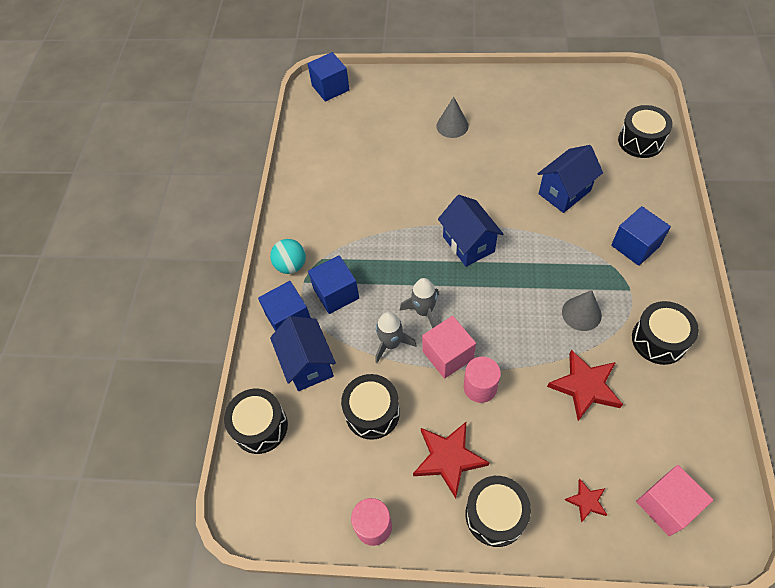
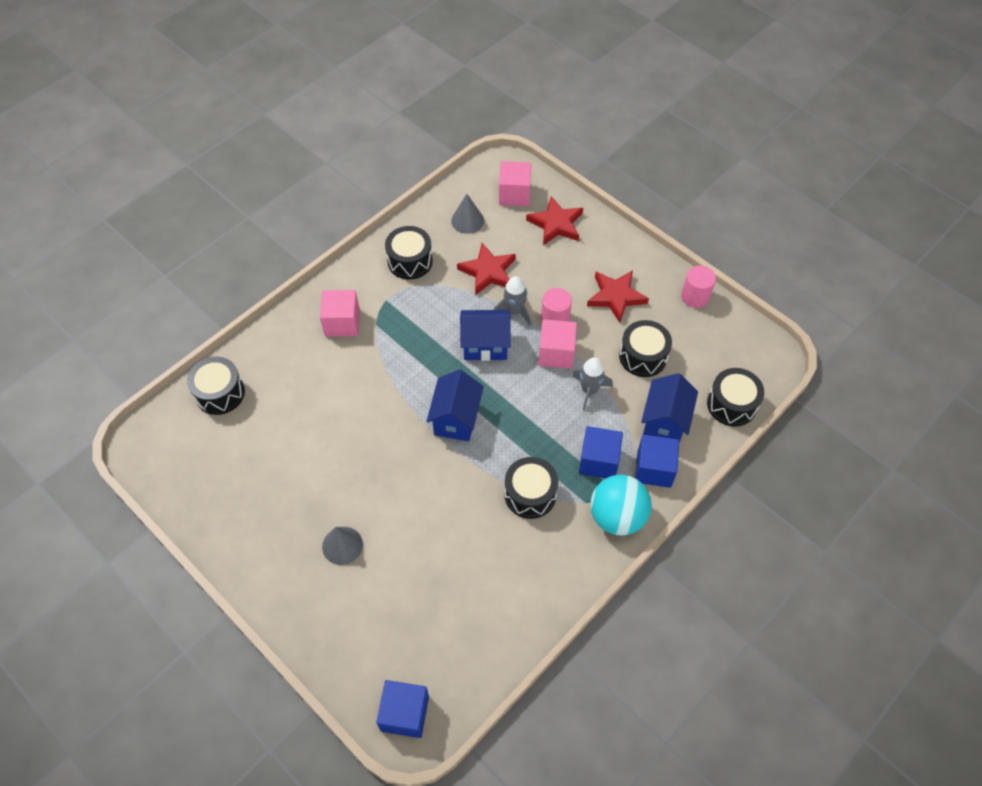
camera: 145 degrees left, 0 degrees up
(291, 265) = (617, 516): turquoise ball -> turquoise ball, size x1.56
(424, 311) = (543, 394): grey rocket -> grey rocket (514, 311)
(495, 515) = (615, 253): black drum -> black drum (530, 494)
(564, 192) = (334, 400): blue house -> blue house (485, 345)
(581, 313) = (436, 310): grey cone -> grey cone (467, 220)
(586, 501) = (556, 224): red star -> red star, size x1.90
(635, 246) = (342, 323): blue cube -> pink cube

